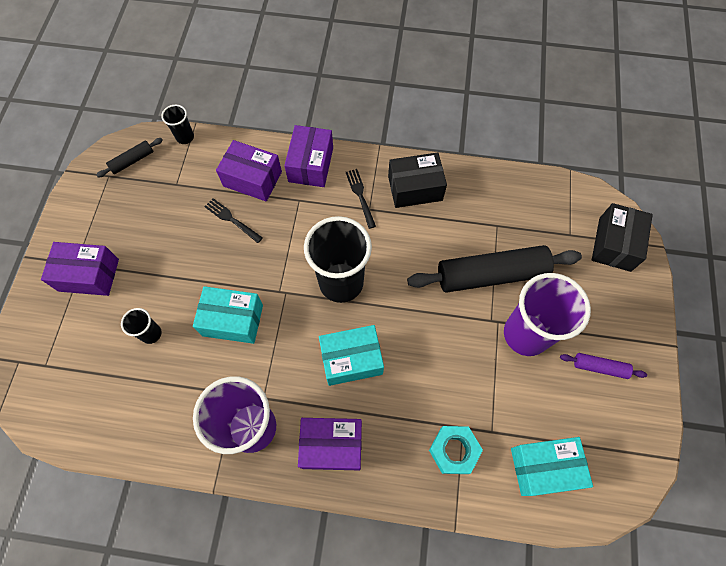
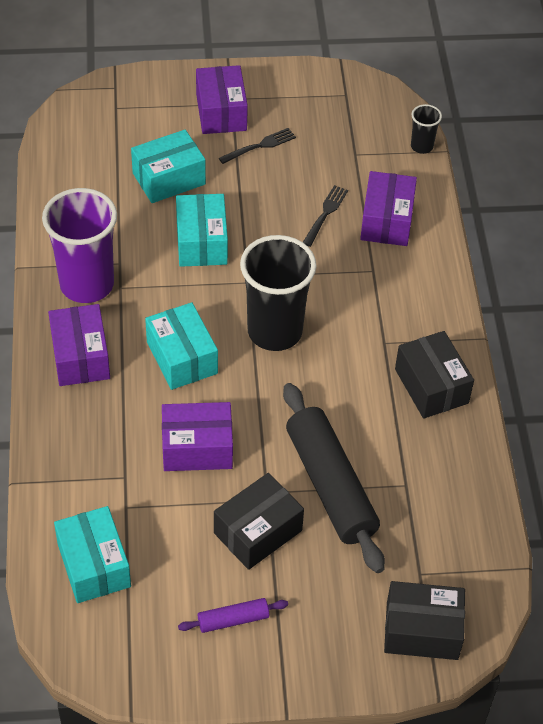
camera: 75 degrees right, 15 degrees down
(132, 161) = (372, 109): black rolling pin -> none
(151, 334) = (169, 179): black cup -> turquoise box
(311, 164) = (427, 272): purple box -> purple box (197, 448)
(360, 196) = (399, 331): black fork -> black fork (259, 146)
(454, 450) = (96, 471): turquoise nut -> none
(525, 334) = (258, 532): purple cup -> black box
(599, 367) = (233, 619): purple rolling pin -> purple rolling pin turned 75 degrees clockwise

